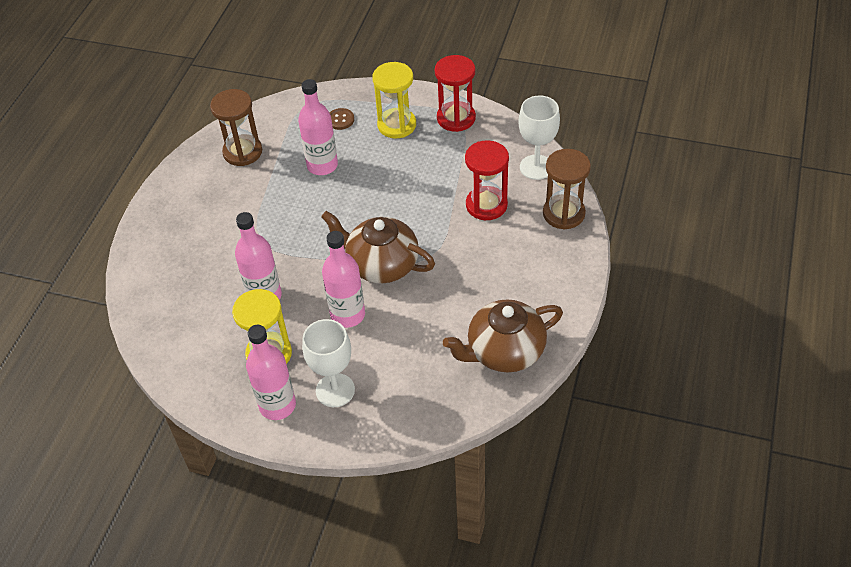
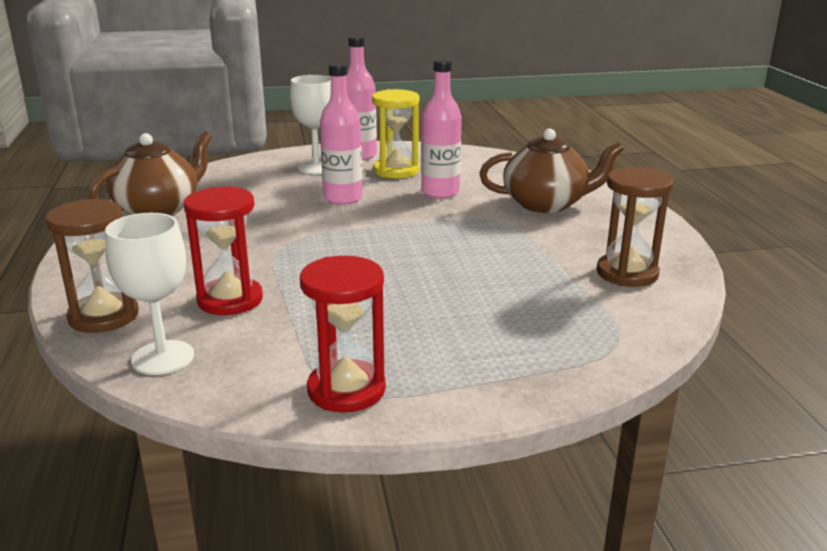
camera: 150 degrees right, 25 degrees down
(322, 165) = (503, 285): pink bottle -> none
(340, 120) = (542, 338): brown button -> none
(381, 264) = (336, 230): brown teapot -> brown teapot (546, 204)
(397, 125) = (443, 354): yellow hourglass -> none

